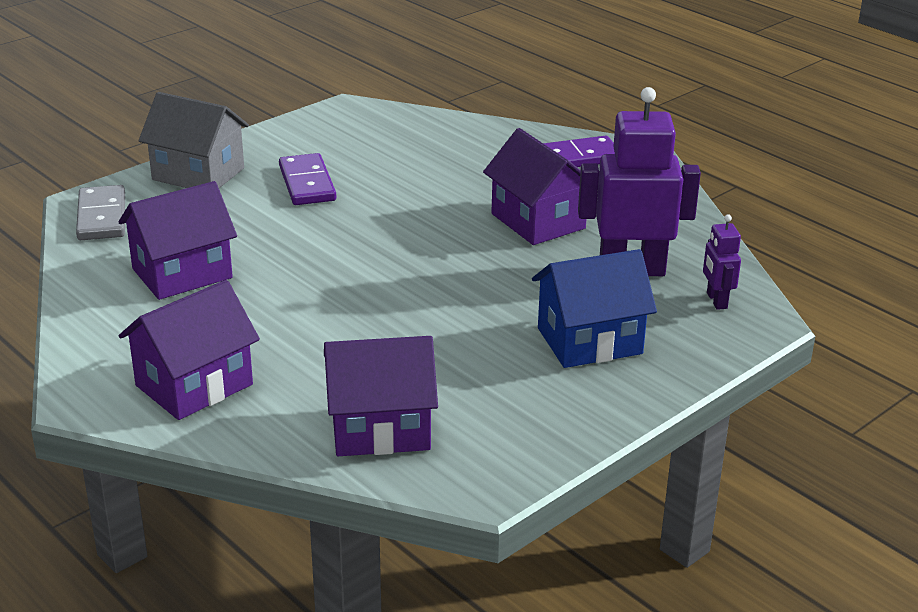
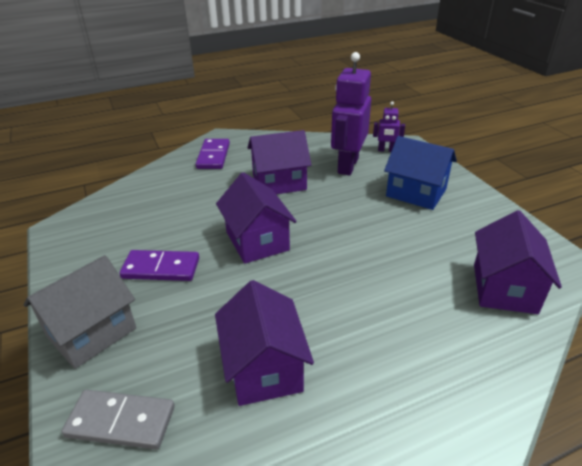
camera: 70 degrees left, 5 degrees up
(194, 385) = (445, 383): purple house -> purple house (257, 241)
(589, 341) = (416, 193): blue house -> blue house turned 60 degrees counterclockwise

